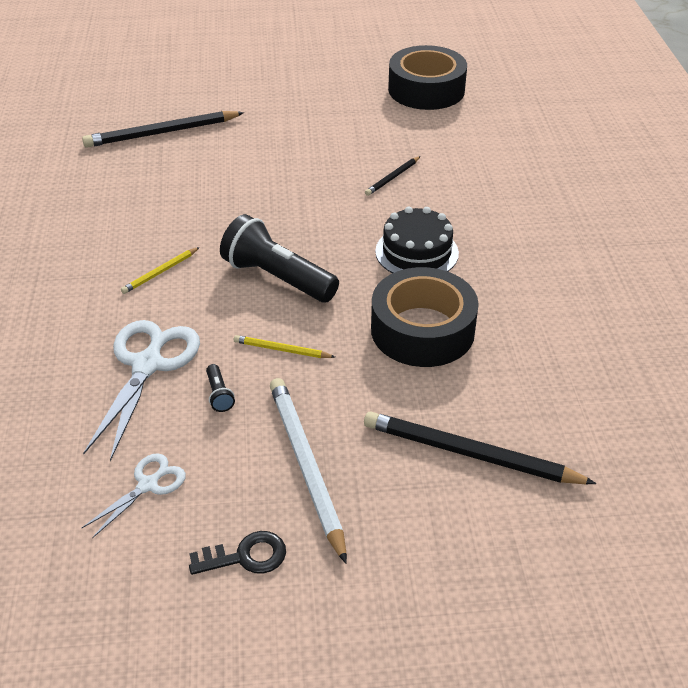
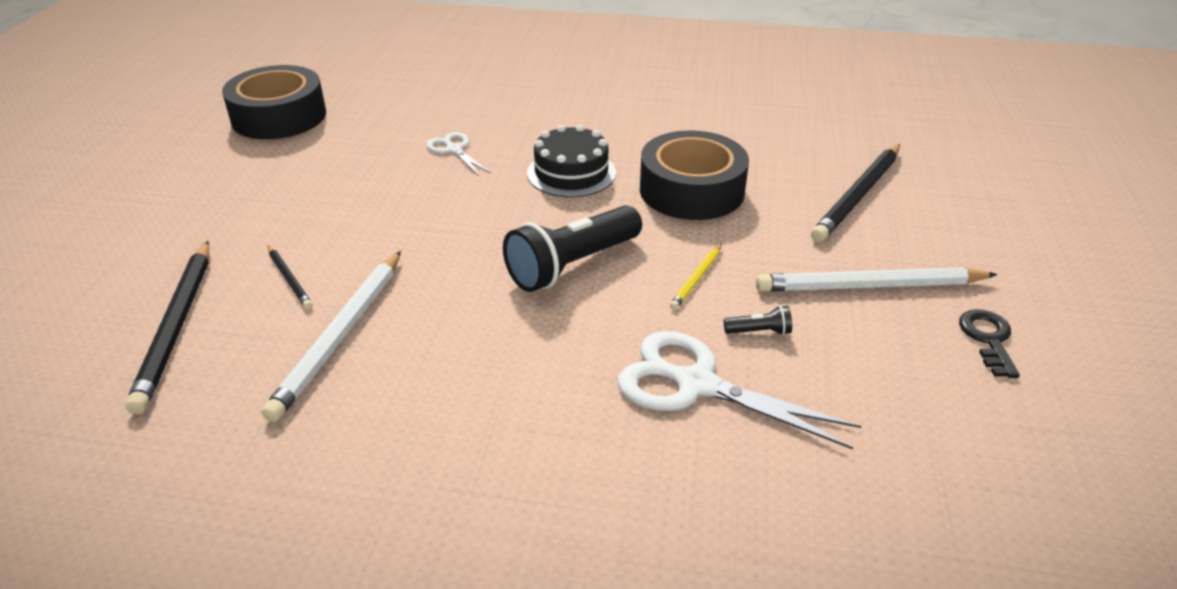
camera: 75 degrees left, 5 degrees down
(148, 485) = (895, 400): white scissors -> white scissors (454, 150)
(160, 272) = (516, 357): yellow pencil -> none
(167, 193) = (340, 335): none -> white pencil
(392, 177) = (433, 164): black pencil -> black pencil (289, 279)

